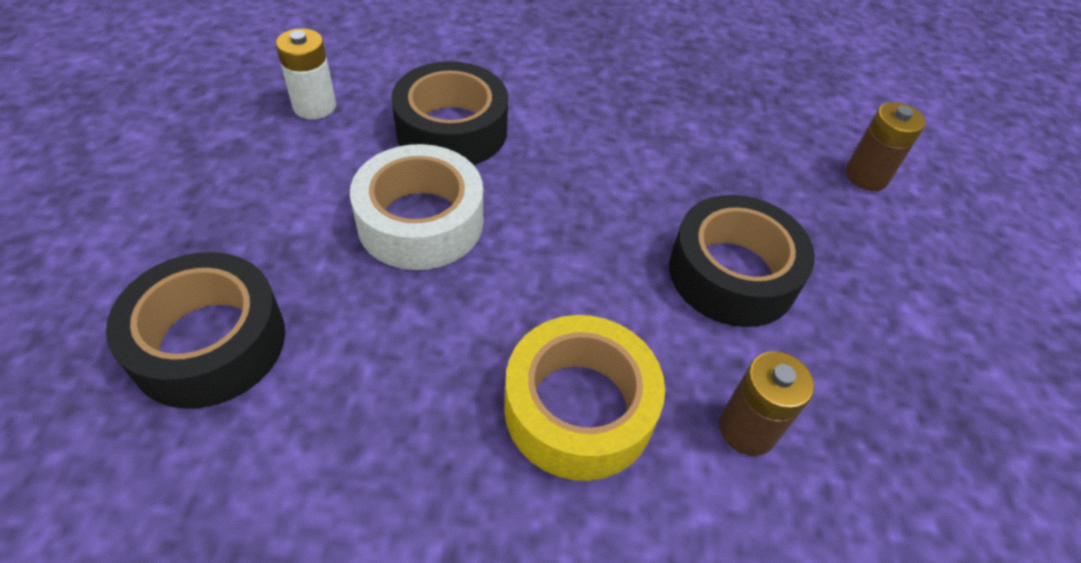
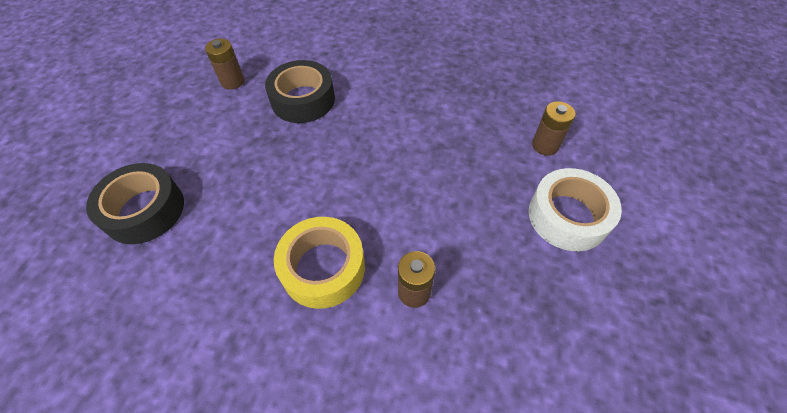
camera: 15 degrees right, 5 degrees up
(314, 106) = (232, 82): white battery -> brown battery
(420, 221) = (270, 153): white tape -> white tape (568, 216)
(732, 273) = (438, 199): black tape -> none

